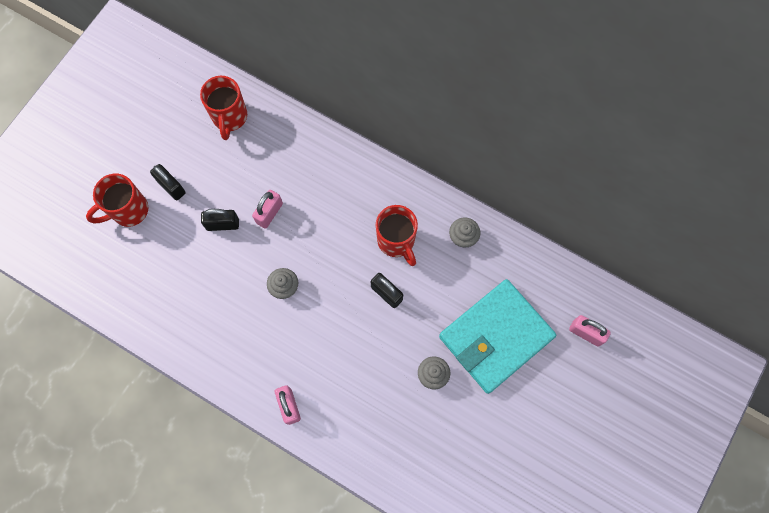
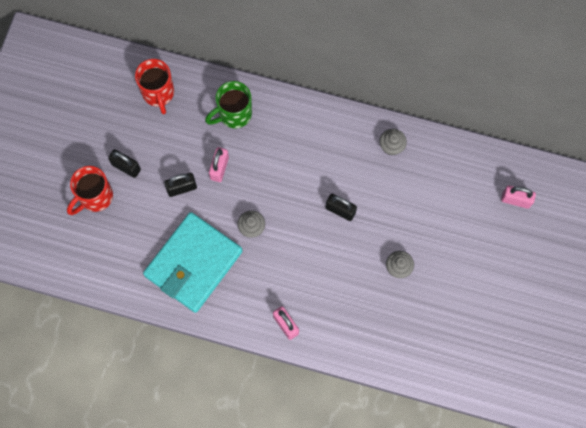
camera: 15 degrees left, 0 degrees up
(302, 159) = (233, 114): none -> green mug
(396, 241) = (336, 164): red mug -> none
(495, 337) = (442, 223): turquoise wallet -> turquoise wallet (193, 263)

